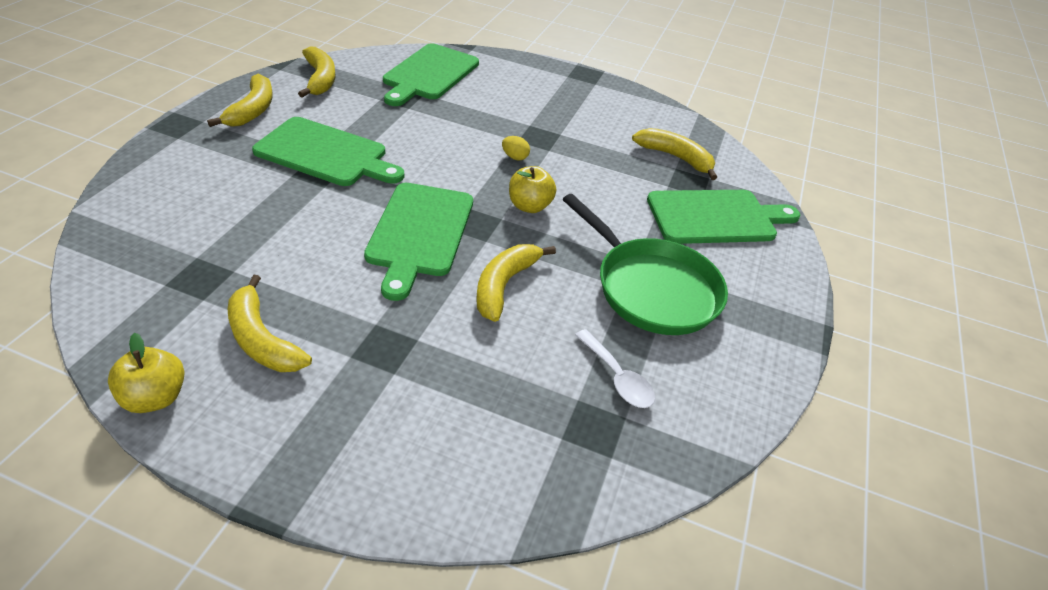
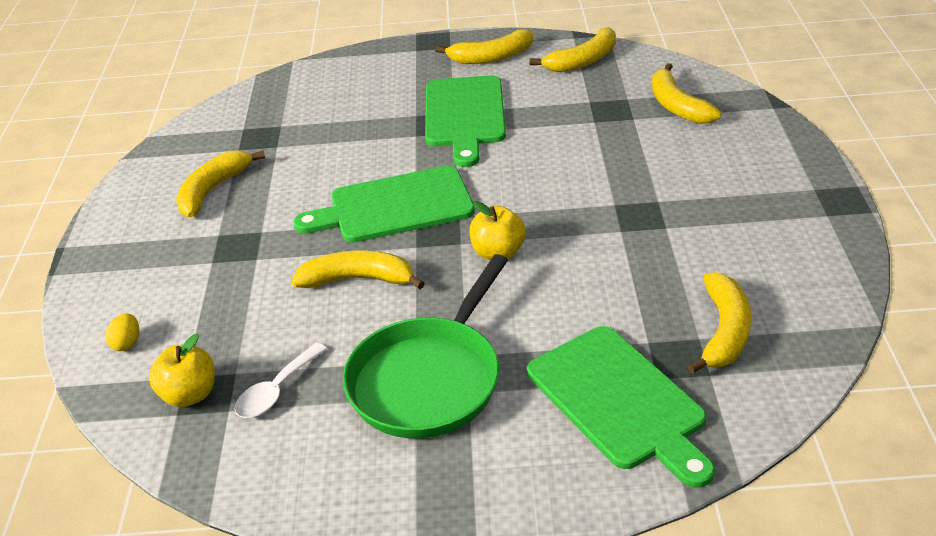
camera: 75 degrees right, 5 degrees down
(155, 397) = (137, 176): yellow apple -> yellow apple (189, 395)
(429, 74) = (677, 106): green cutting board -> yellow banana
(515, 157) = (578, 214): yellow egg -> yellow egg (127, 343)

